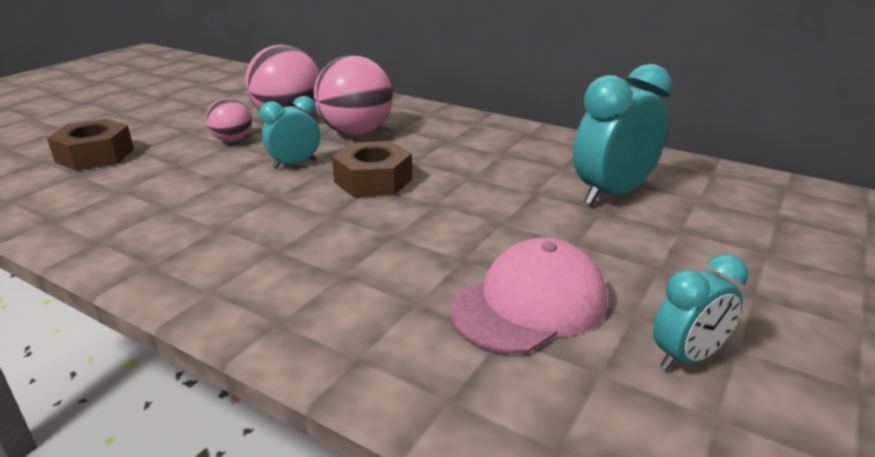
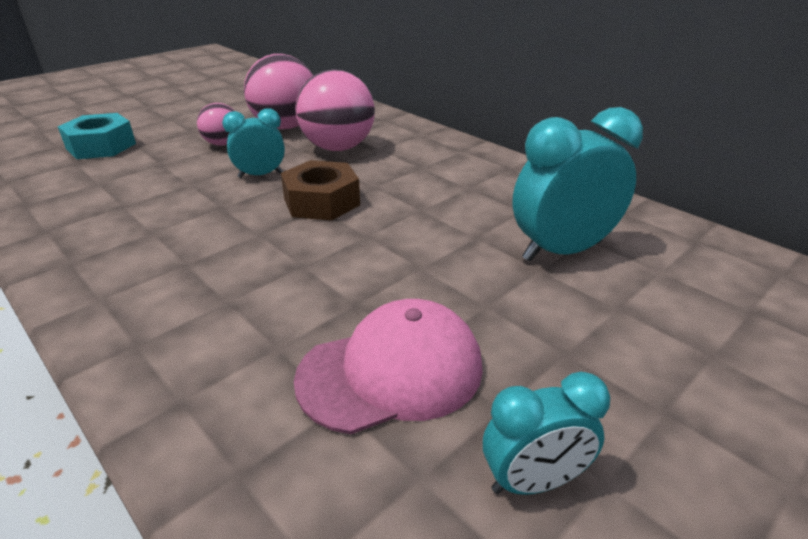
camera: 15 degrees right, 5 degrees up
(95, 155) = (101, 146): brown nut -> turquoise nut

